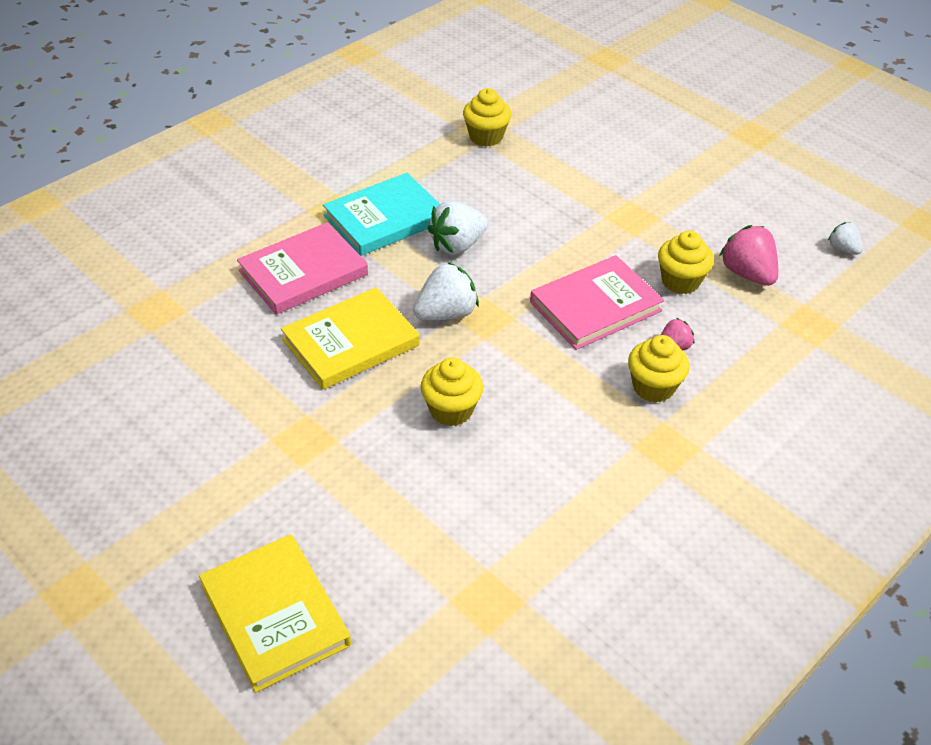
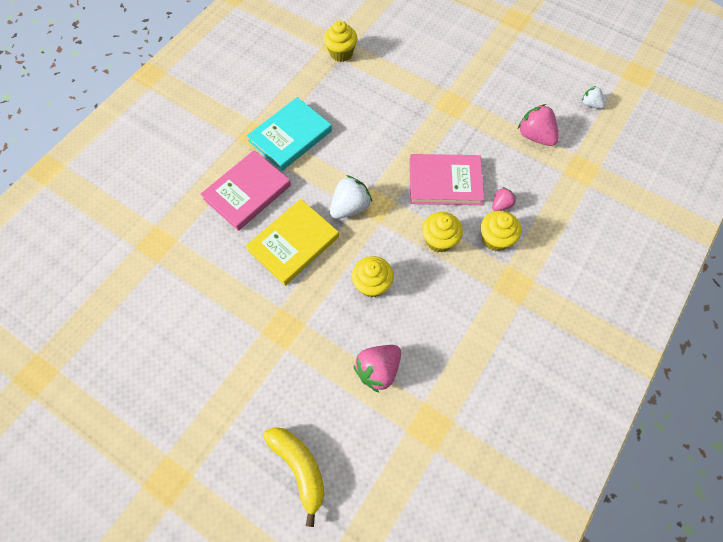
camera: 10 degrees left, 20 degrees up
(275, 615) = (299, 467): yellow book -> yellow banana
(429, 515) = (378, 370): none -> pink strawberry
(457, 245) = (344, 149): white strawberry -> none
(595, 306) = (445, 182): pink book -> pink book turned 45 degrees clockwise
(680, 281) = (494, 150): yellow cupcake -> yellow cupcake (439, 240)

